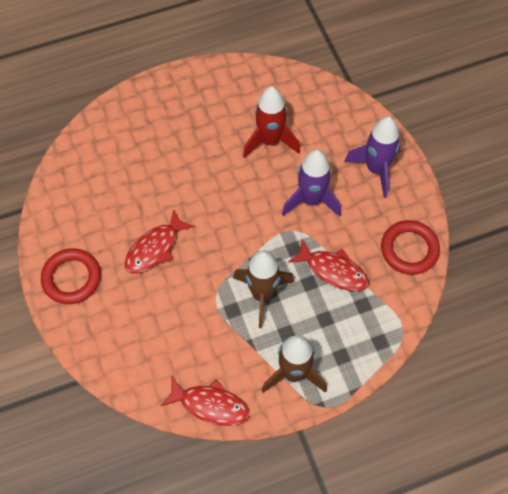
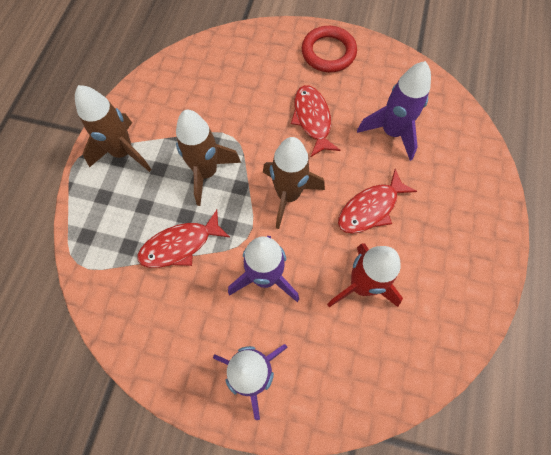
camera: 125 degrees right, 5 degrees up
(127, 185) = (391, 132): none -> purple rocket
(210, 405) = (152, 84): red fish -> red fish (370, 208)
(237, 224) = (288, 195): none -> brown rocket
(409, 249) = (142, 333): red ring -> none

